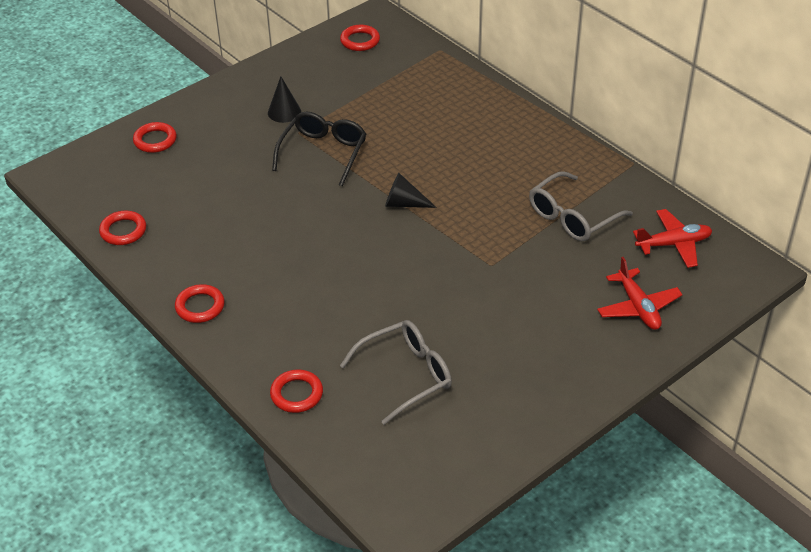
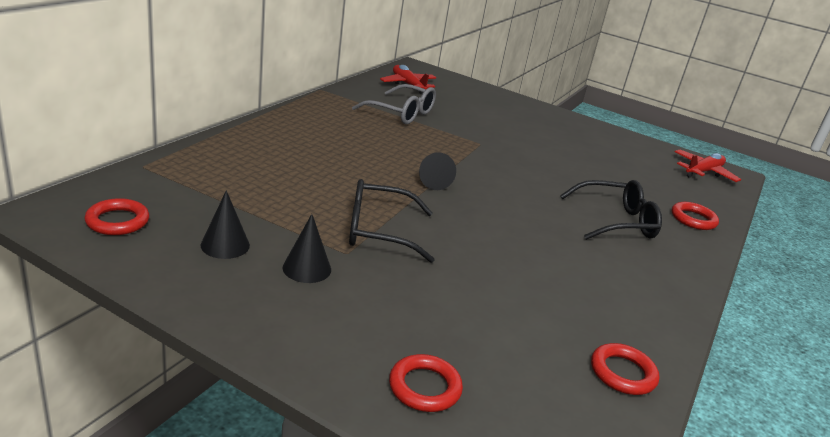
camera: 115 degrees left, 15 degrees down
(200, 306) = (667, 285): red ring -> none
(306, 318) = (616, 221): none -> black glasses
(321, 81) = (225, 245): none -> black cone
(406, 375) = (622, 175): grey glasses -> none
(638, 307) = (479, 99): red plane -> red plane (703, 172)

